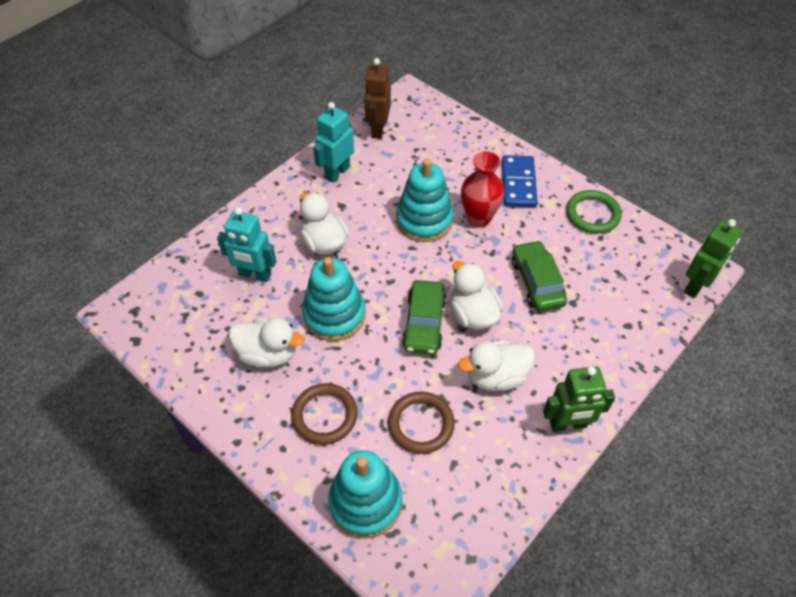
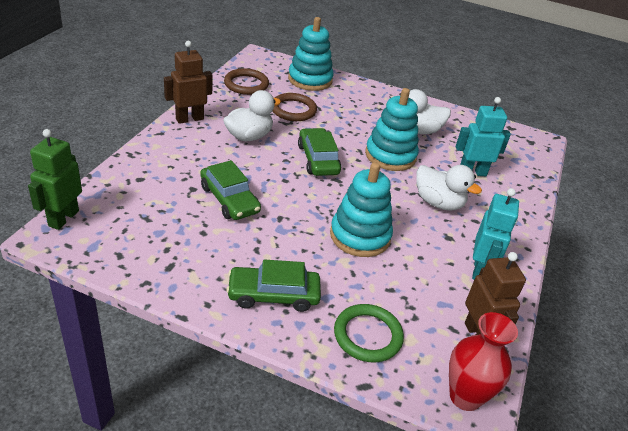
camera: 155 degrees right, 15 degrees down
(325, 415) = (358, 108): brown ring -> brown ring (246, 84)
(473, 314) = (280, 169): white duck -> none
(478, 218) = (305, 247): red vase -> red vase (465, 397)
(518, 183) = (273, 295): blue domino -> green car
(568, 424) = (189, 119): green robot -> brown robot
(592, 214) = (177, 273): green ring -> green ring (367, 335)

